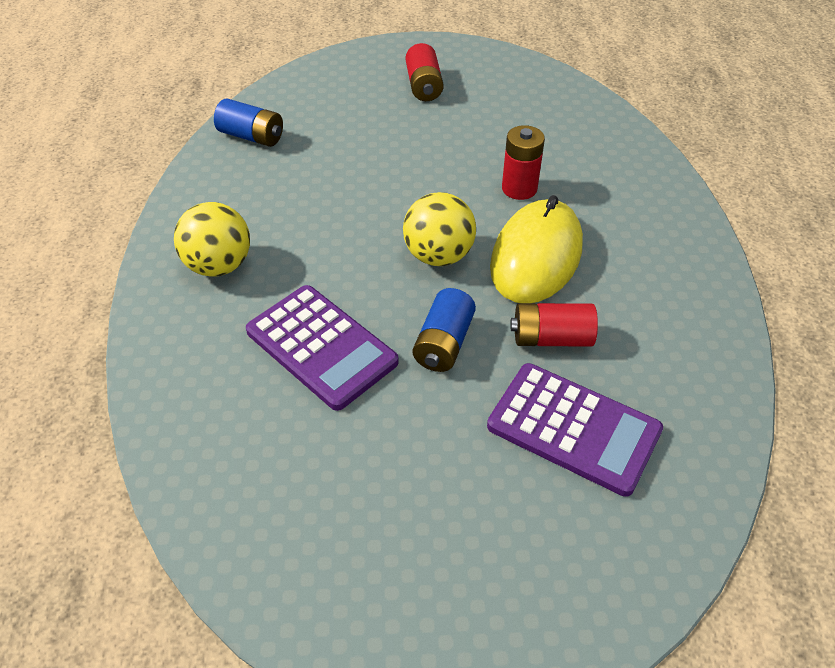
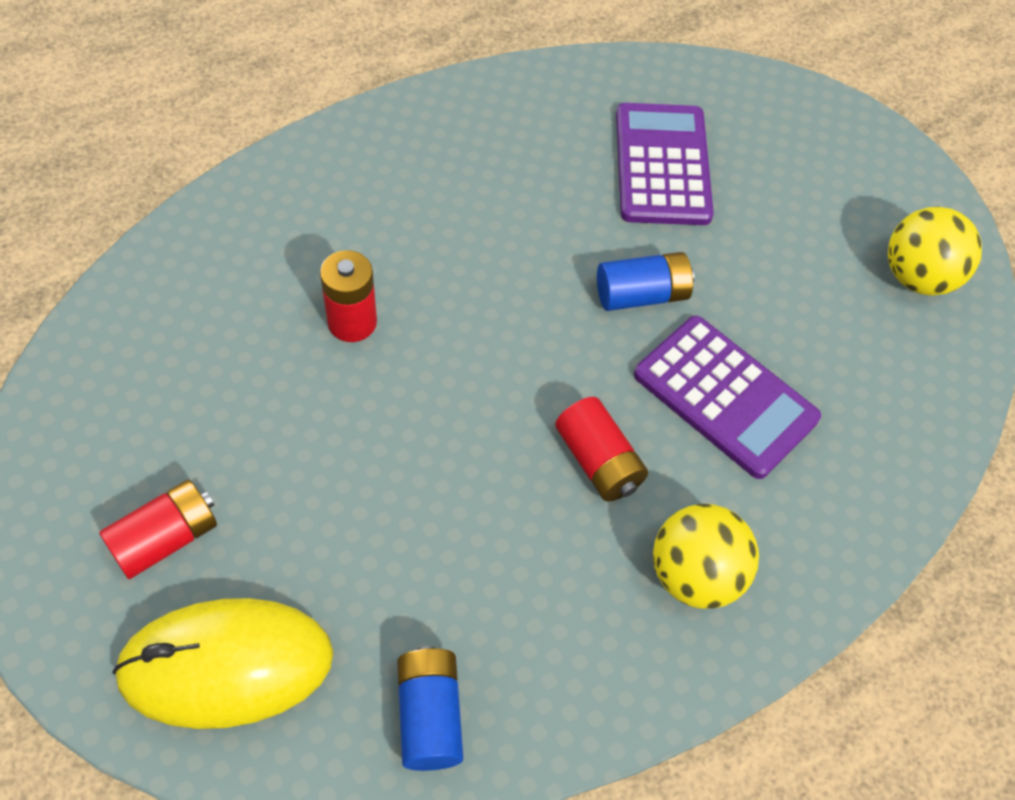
camera: 125 degrees left, 10 degrees up
(321, 347) = (725, 397): purple calculator -> purple calculator turned 120 degrees clockwise
(438, 255) = (522, 354): yellow ball -> yellow ball (918, 277)
(536, 256) = (463, 264): yellow mouse -> yellow mouse (226, 665)
(551, 338) = (571, 213): red battery -> red battery (598, 461)

